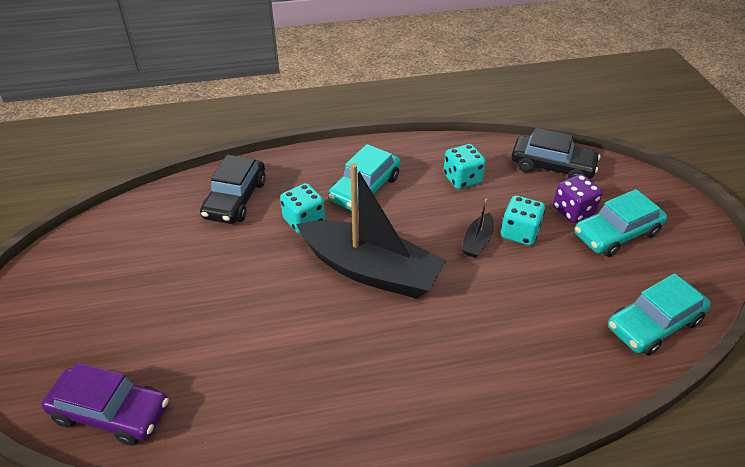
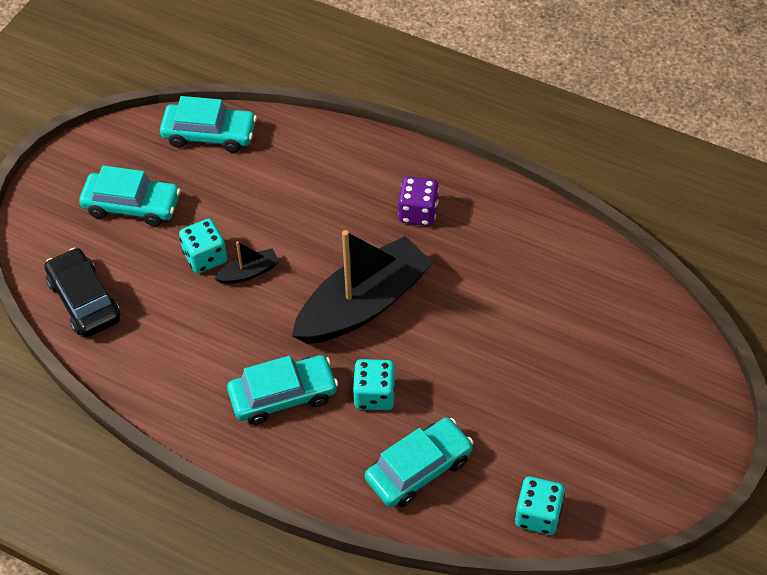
camera: 140 degrees left, 10 degrees up
(111, 412) = (642, 313): purple car -> none
(235, 199) = (419, 469): black car -> turquoise car
(371, 270) = (363, 304): black boat -> black boat turned 75 degrees clockwise
(462, 179) = (182, 344): turquoise dice -> turquoise dice (538, 515)
(573, 211) = (134, 246): purple dice -> purple dice (418, 212)

